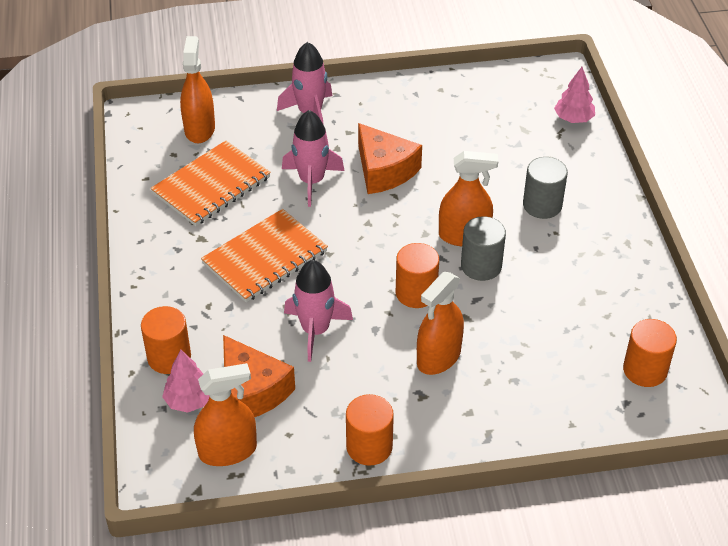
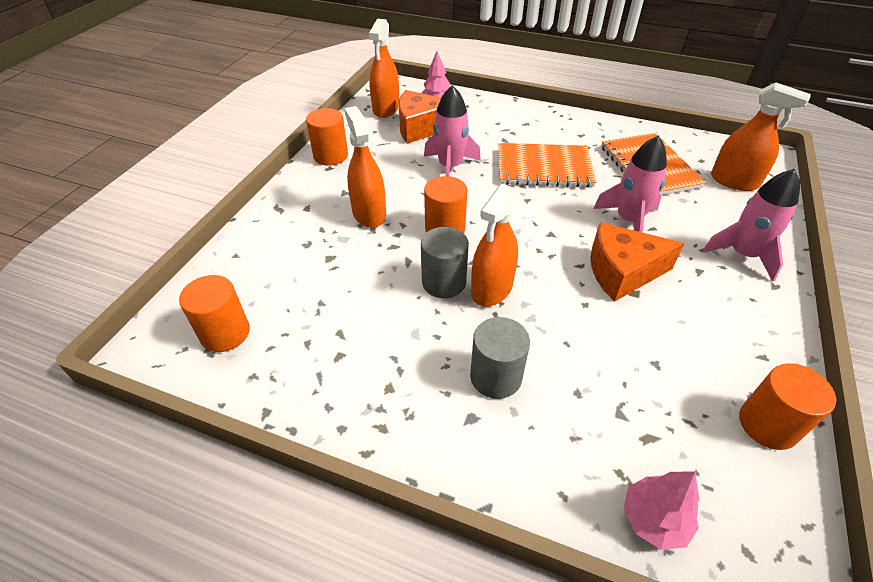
camera: 120 degrees right, 0 degrees up
(169, 357) = (478, 108): orange cylinder -> orange cylinder (768, 424)
(265, 258) = (544, 168): orange notebook -> orange notebook turned 75 degrees counterclockwise

